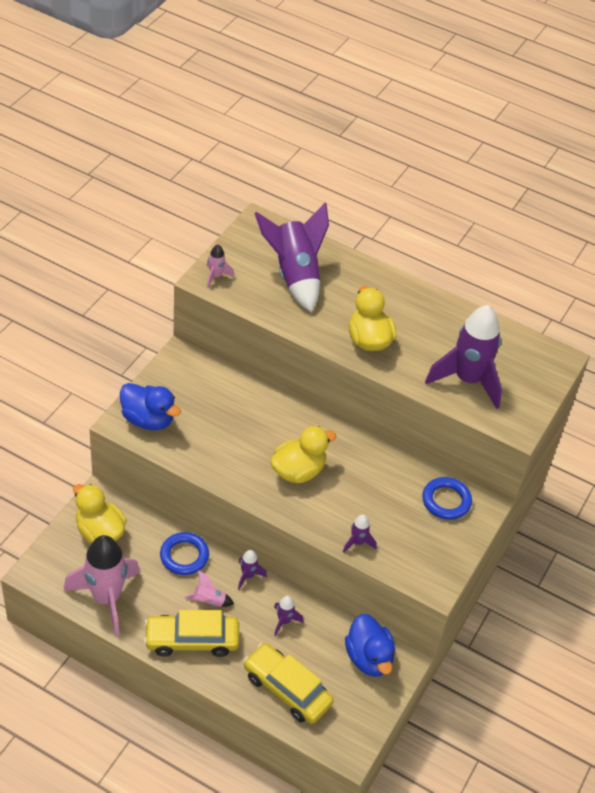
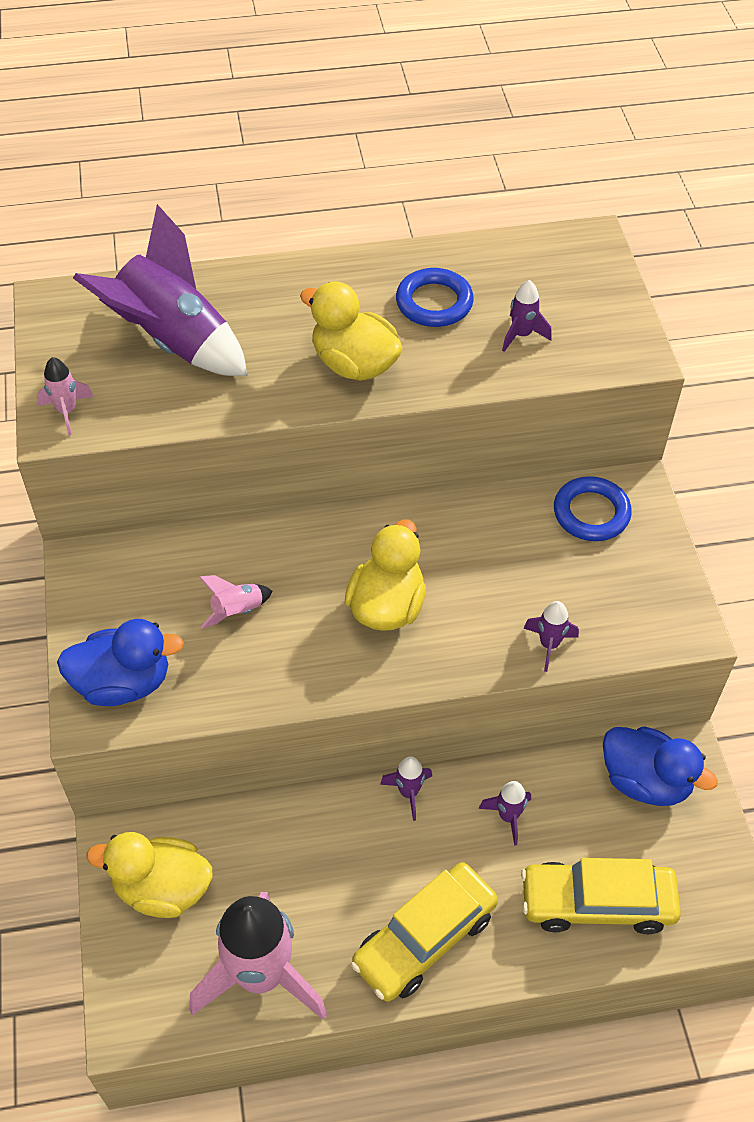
camera: 35 degrees left, 5 degrees up
(184, 556) = (305, 831): blue ring -> blue ring (434, 303)
(209, 601) = (394, 867): pink rocket -> pink rocket (237, 611)
(468, 380) = (521, 335): purple rocket -> purple rocket, size x0.43

